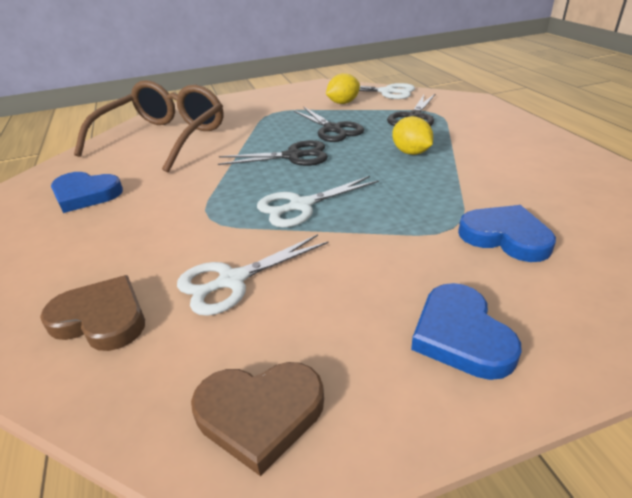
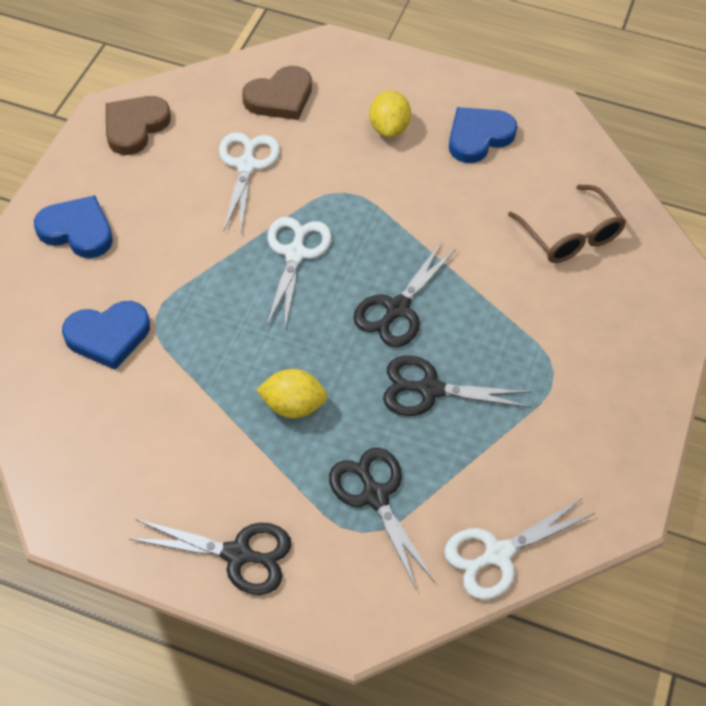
camera: 125 degrees right, 20 degrees up
(163, 139) = (570, 235): brown glasses -> brown glasses, size x0.58
(343, 103) = (509, 468): yellow lemon -> yellow lemon (389, 128)
(509, 128) = (238, 555): none -> black scissors

